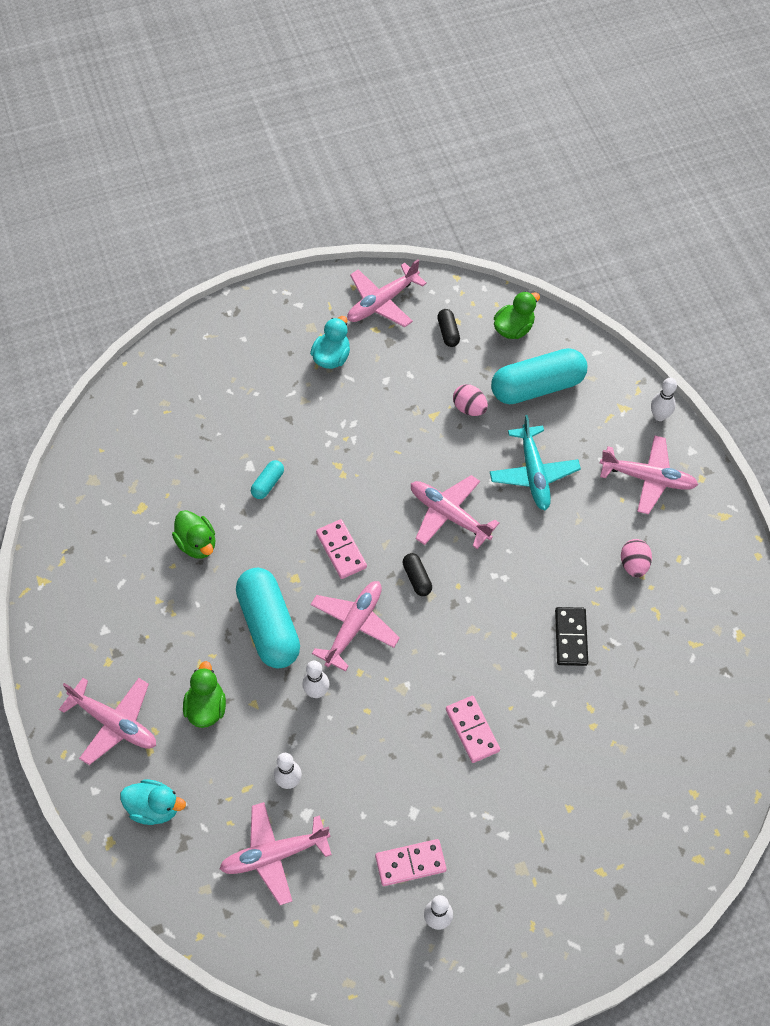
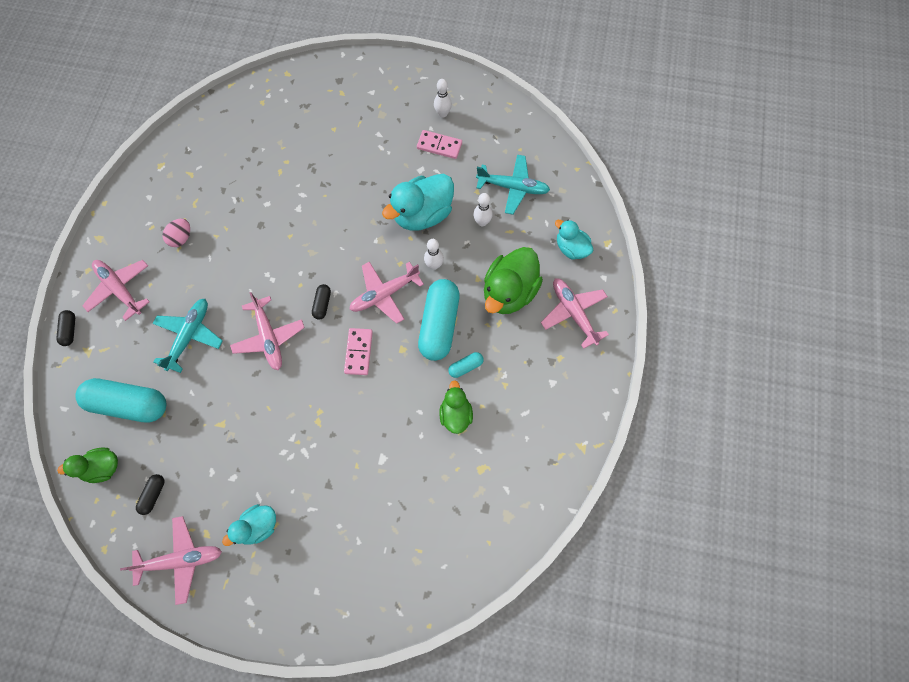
camera: 150 degrees left, 10 degrees up
(206, 707) = (509, 292): green duck -> green duck, size x1.72
(268, 484) = (378, 435): turquoise capsule -> turquoise capsule (465, 367)
(274, 855) = (513, 187): pink plane -> turquoise plane
(371, 750) = (422, 214): none -> turquoise duck
(469, 408) = (191, 414): pink egg -> none
(472, 730) = (356, 194): pink domino -> none
(570, 637) = (257, 215): black domino -> none
(659, 416) = (70, 330): white bowling pin -> black capsule

